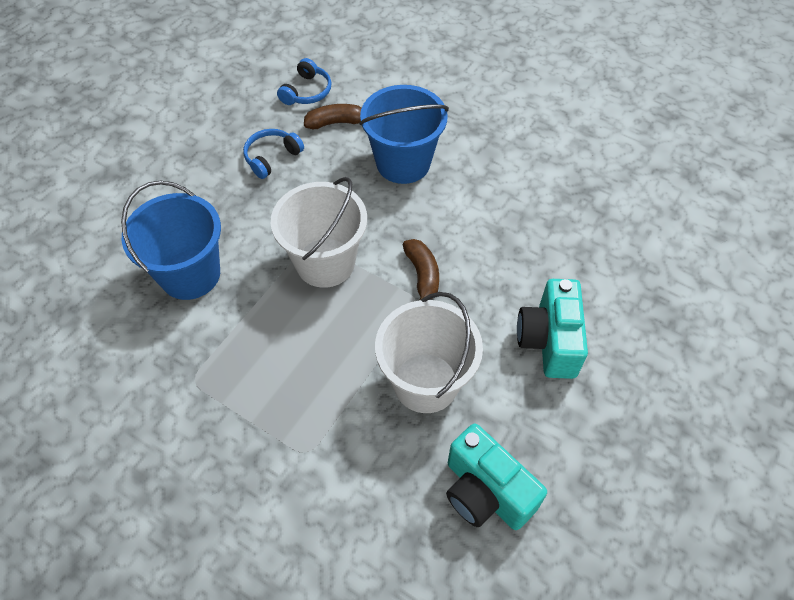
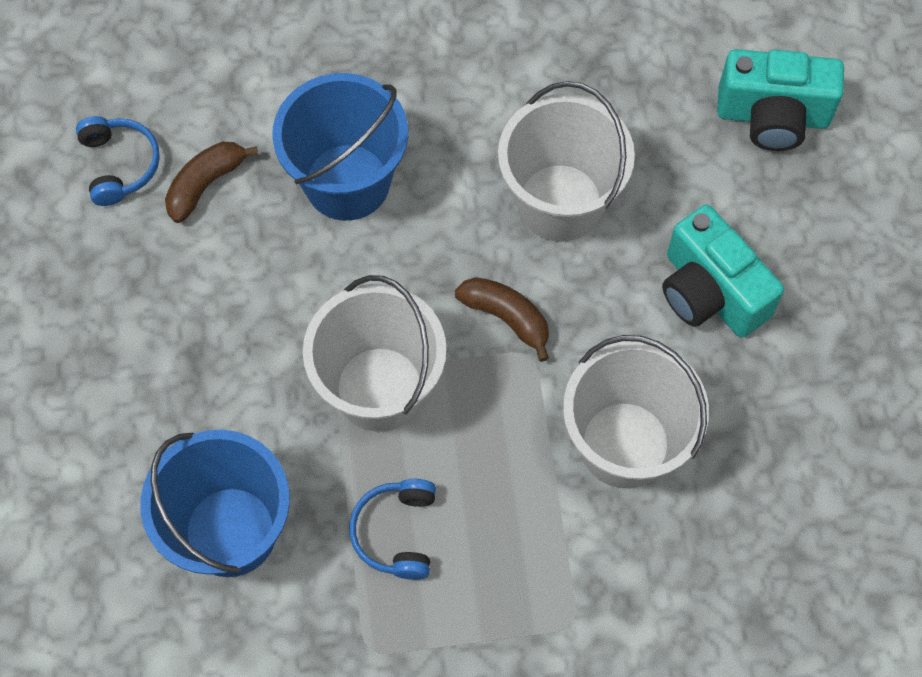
camera: 40 degrees left, 10 degrees up
(272, 157) = (171, 297): blue headphones -> blue headphones (397, 532)
(485, 492) = (785, 513): turquoise camera -> turquoise camera (772, 116)
(504, 241) = (560, 202): none -> white bucket

